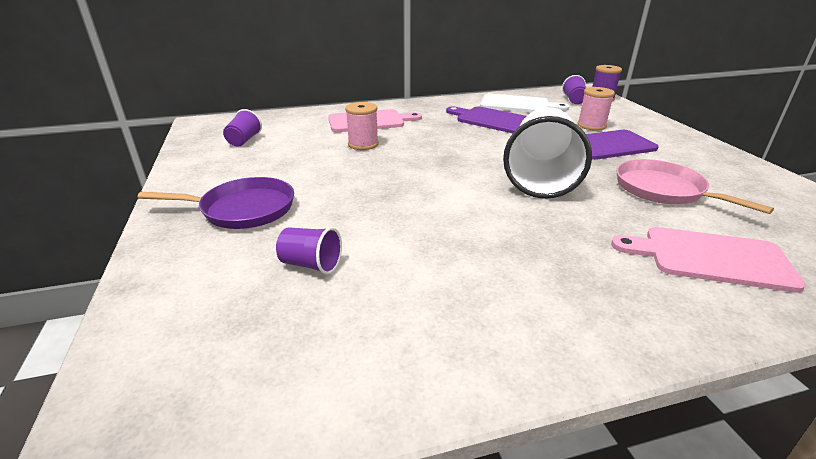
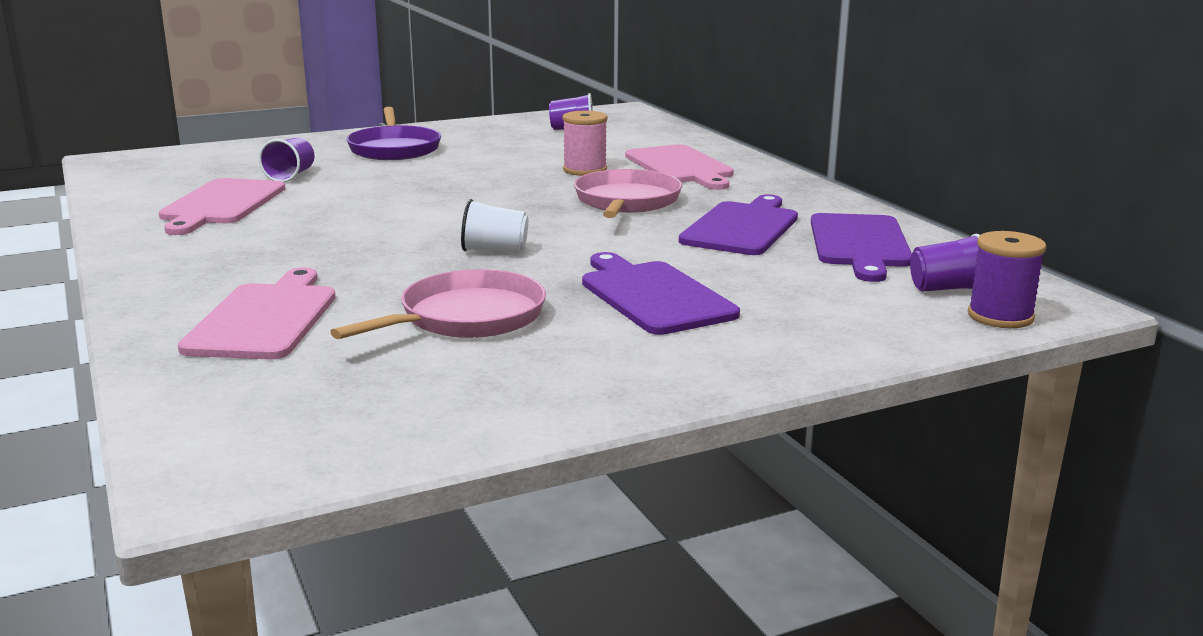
camera: 80 degrees right, 10 degrees down
(408, 304) = (222, 204): none -> pink cutting board
(441, 139) = (626, 202): none -> pink pan
(517, 104) = (860, 244): white cutting board -> purple cutting board
(540, 178) = (494, 250): white cup -> white cup, size x0.45
(591, 125) = (768, 293): pink spool -> none

